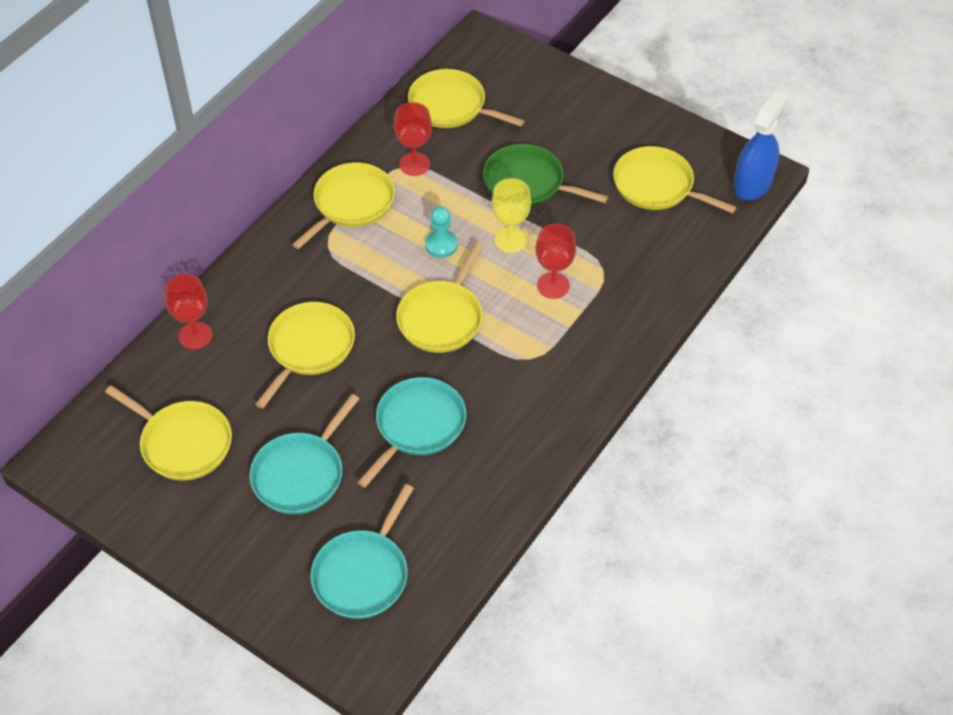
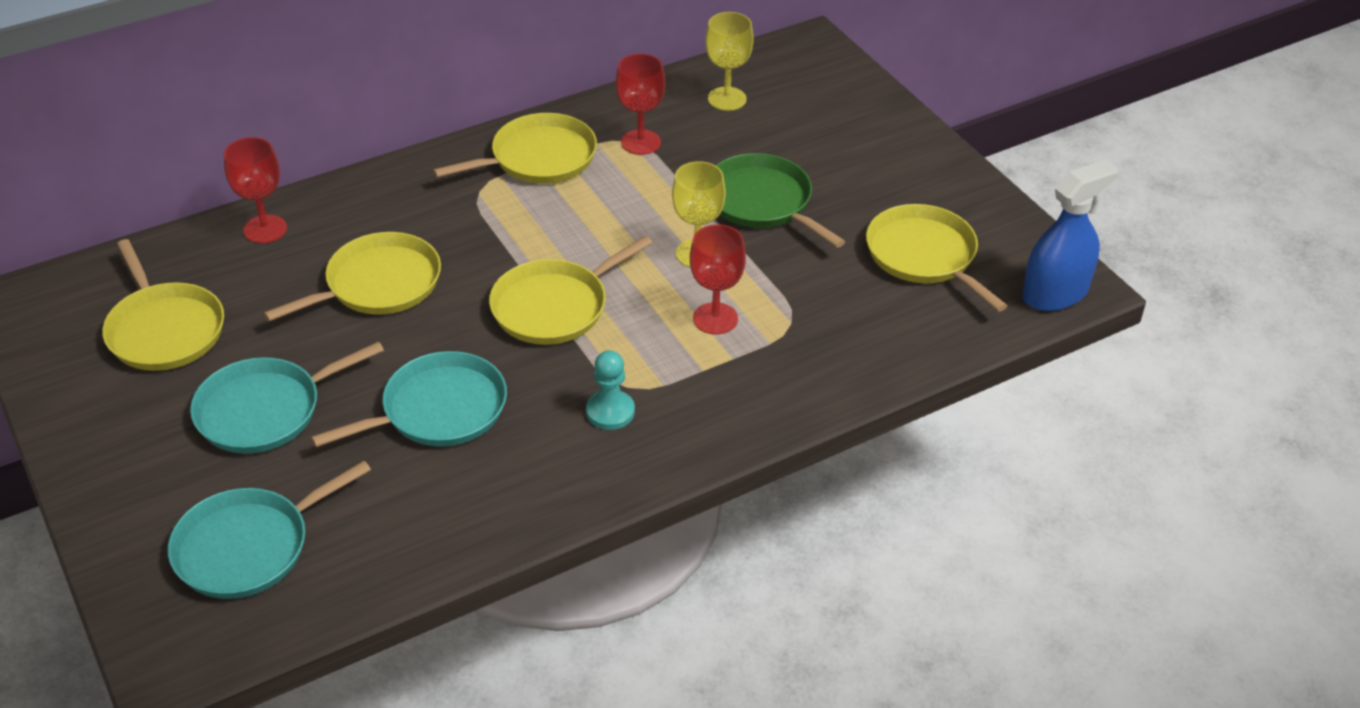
camera: 25 degrees right, 10 degrees down
(441, 245) = (610, 232): turquoise pawn -> turquoise pawn (610, 412)
(451, 106) = (727, 99): yellow pan -> yellow goblet

